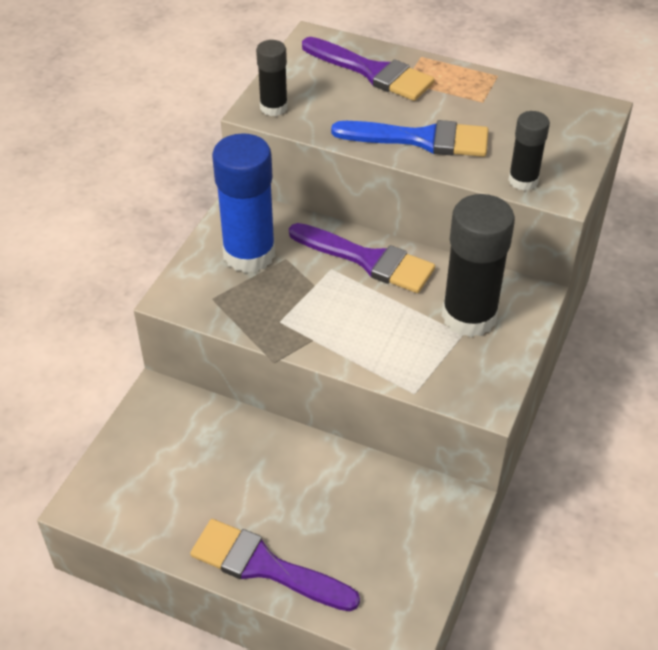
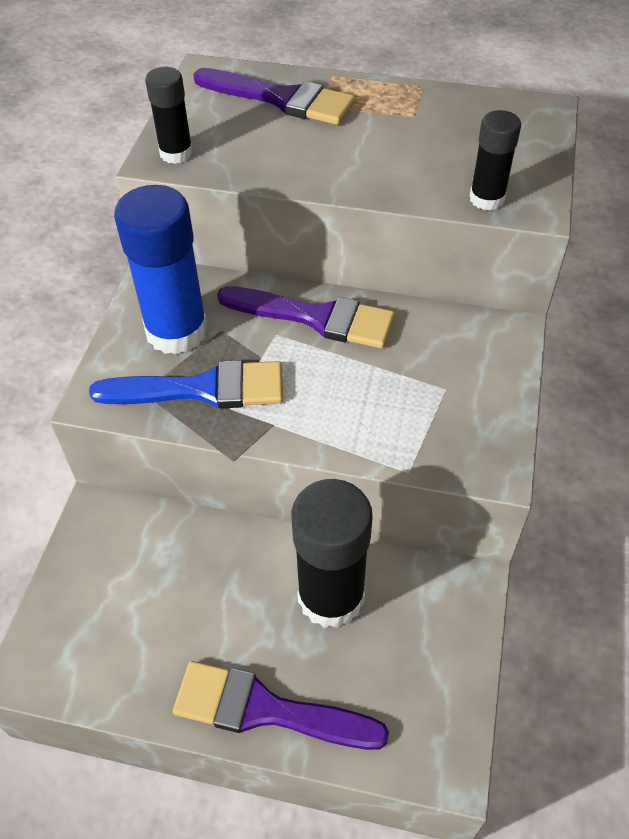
camera: 10 degrees left, 5 degrees up
(421, 139) = (356, 167): blue brush -> blue brush (202, 389)
(469, 316) = (447, 367): black glue stick -> black glue stick (331, 596)

